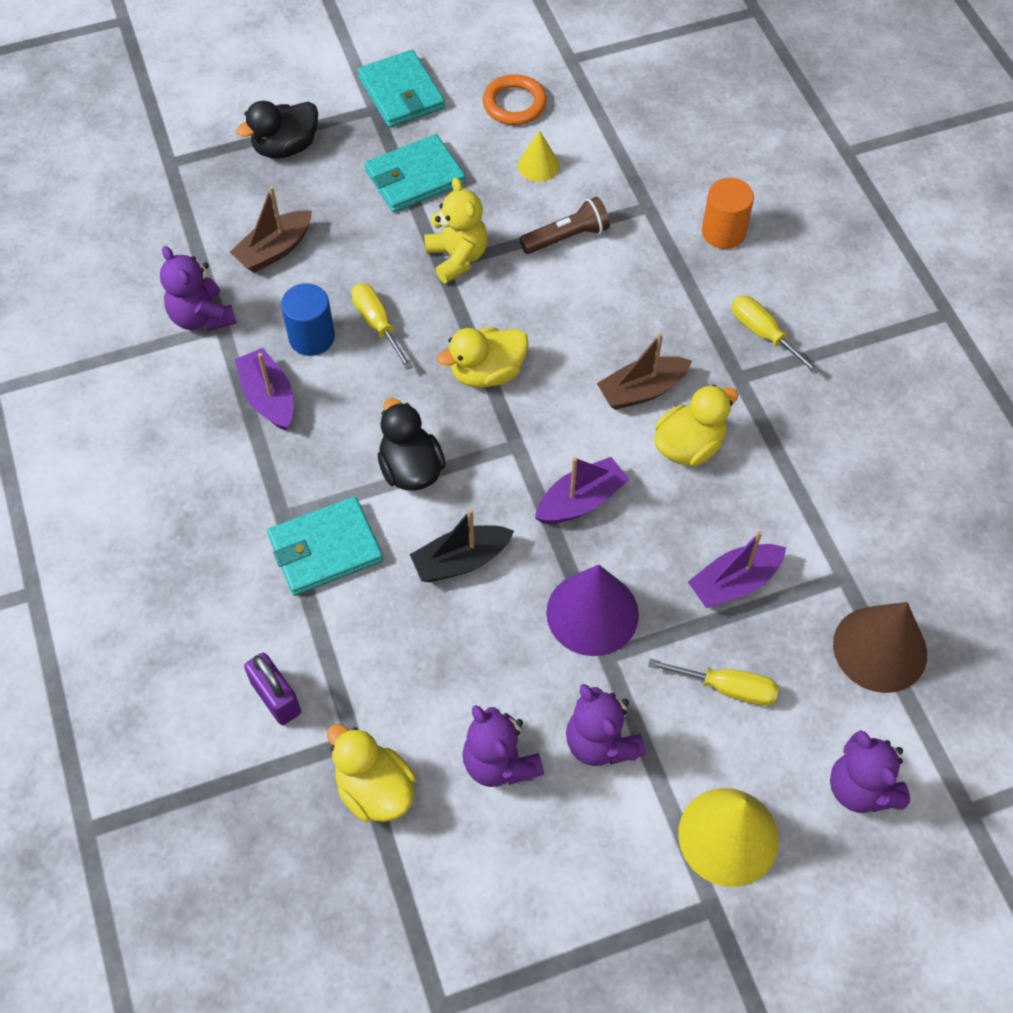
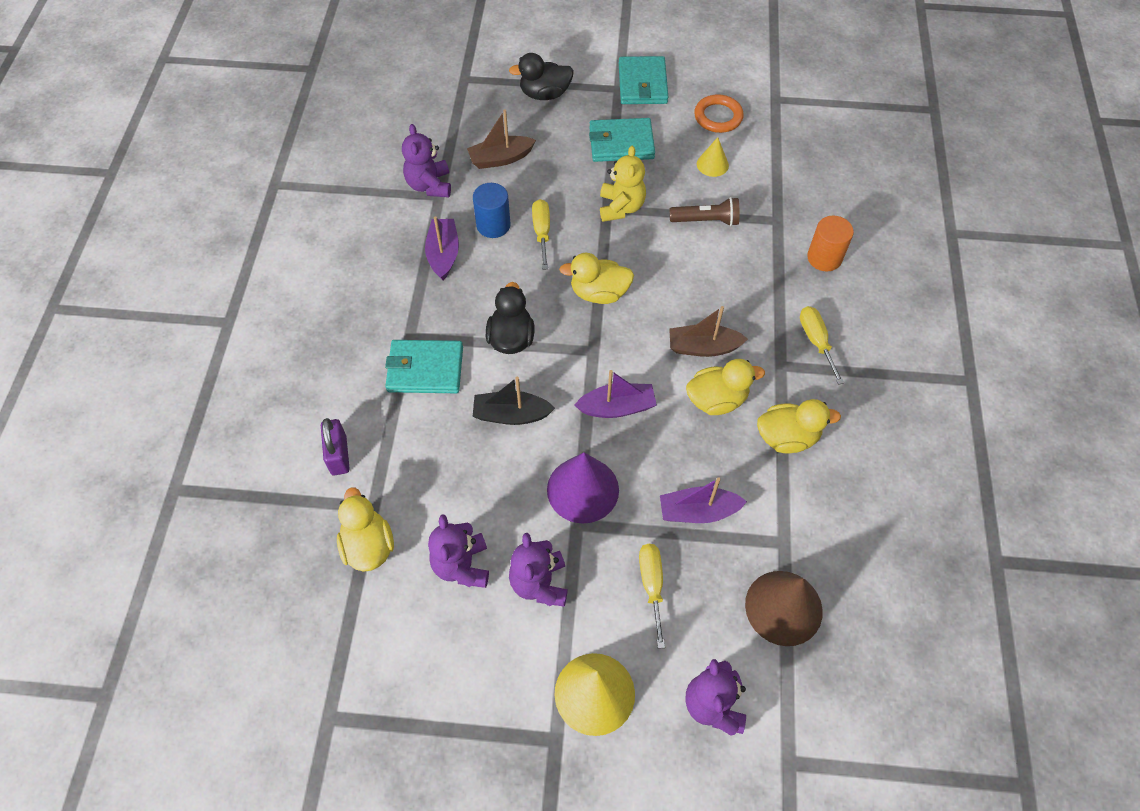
camera: 25 degrees right, 0 degrees up
(727, 688) = (652, 585): yellow screwdriver -> yellow screwdriver turned 135 degrees counterclockwise
(788, 457) = (787, 437): none -> yellow duck

